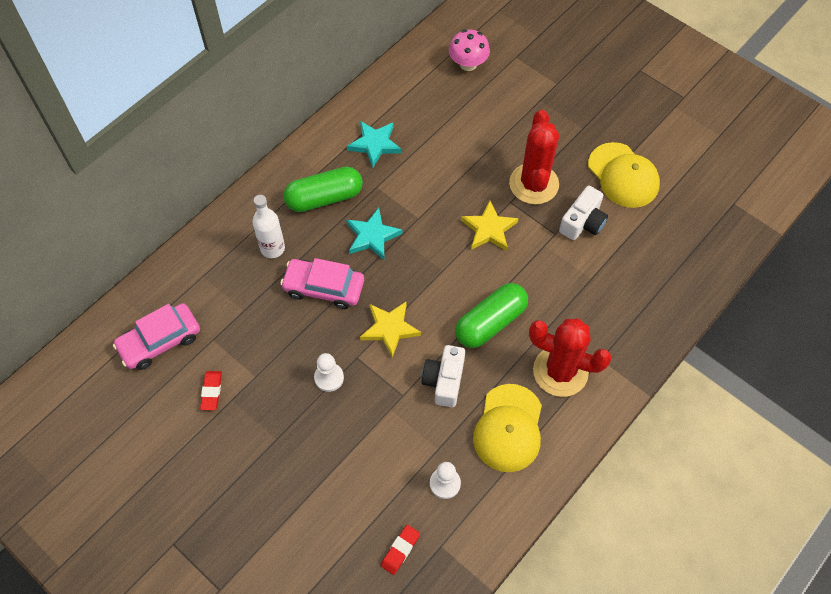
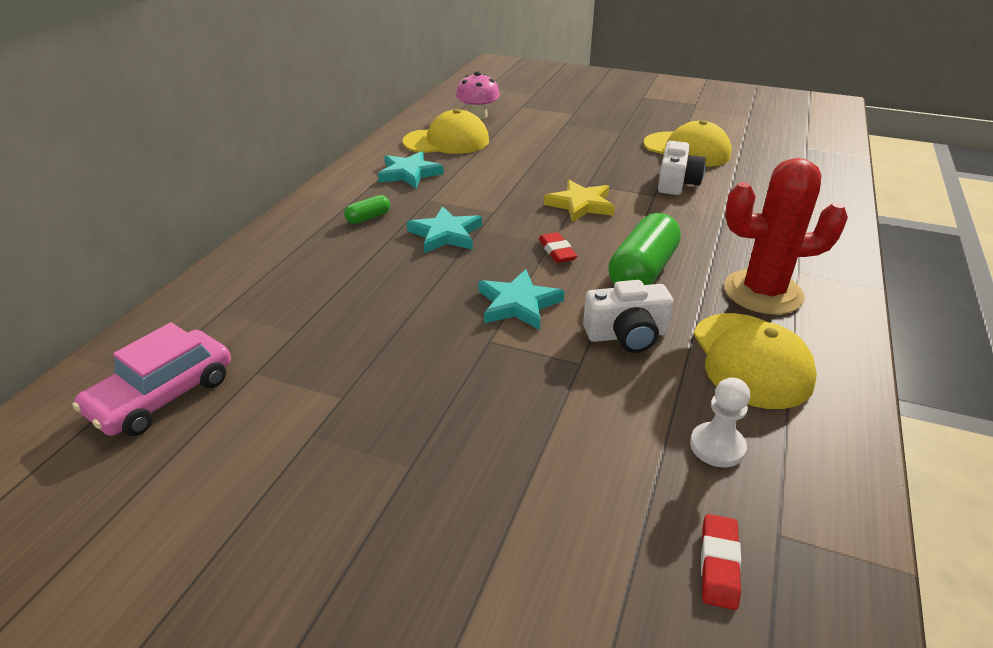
camera: 20 degrees left, 25 degrees down
(211, 391) = (271, 435): red eraser -> red eraser (557, 251)
(272, 248) = (317, 268): white bottle -> none
(324, 198) = (368, 218): green capsule -> green capsule, size x0.48
(324, 288) = (405, 287): pink car -> none
(329, 378) = (460, 371): white pawn -> none
(390, 329) = (518, 304): yellow star -> turquoise star
(423, 101) = (447, 141): none -> yellow cap
(444, 381) = (627, 335): white camera -> white camera turned 90 degrees counterclockwise
(534, 184) = (603, 169): red cactus -> none

